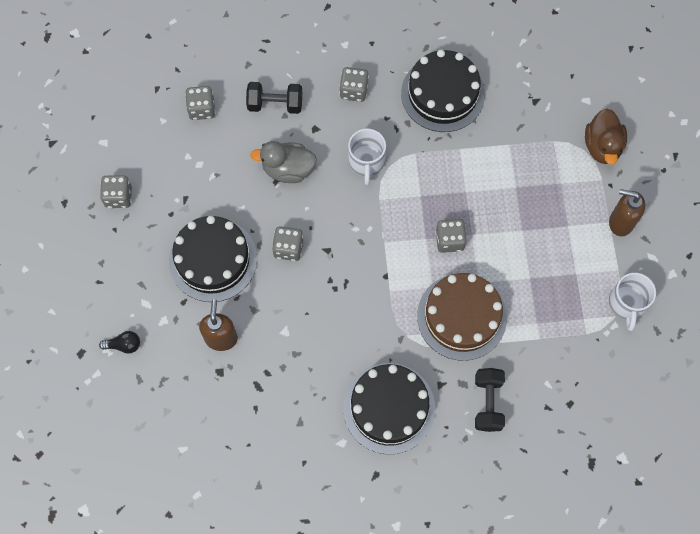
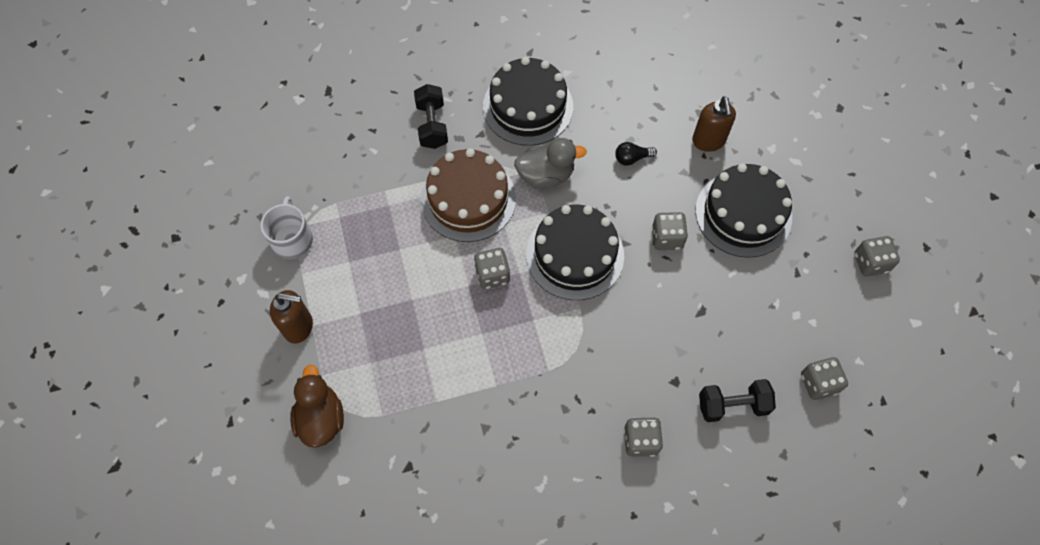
camera: 170 degrees right, 5 degrees down
(124, 345) = (801, 121): black light bulb -> black light bulb (632, 158)
(288, 169) = (693, 325): grey duck -> grey duck (546, 175)
(366, 162) = (604, 350): white mug -> none
(442, 94) = (528, 456): black cake -> black cake (575, 254)

